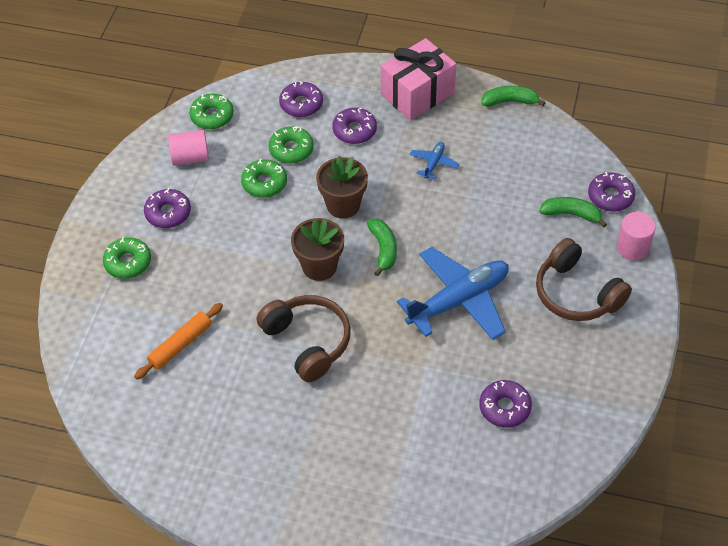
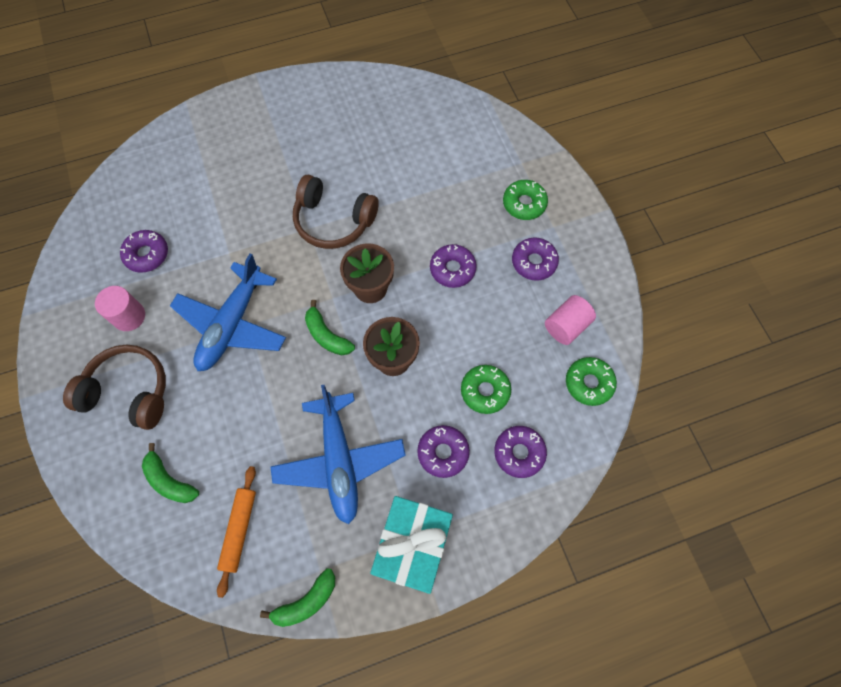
camera: 145 degrees right, 15 degrees up
(180, 345) = (426, 166): orange rolling pin -> orange rolling pin (239, 530)
(264, 183) = (479, 339): green donut -> none
(417, 94) = (412, 546): pink gift -> turquoise gift
(433, 163) = (339, 460): blue plane -> blue plane, size x2.29
(571, 214) = (169, 480): green banana -> green banana turned 60 degrees clockwise
(610, 196) = (137, 529): purple donut -> purple donut (452, 269)
(632, 247) = (92, 476): pink cylinder -> pink cylinder (129, 316)

